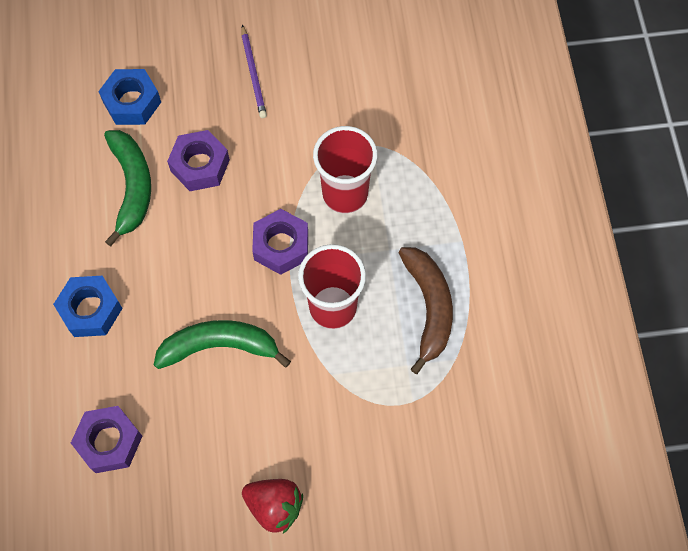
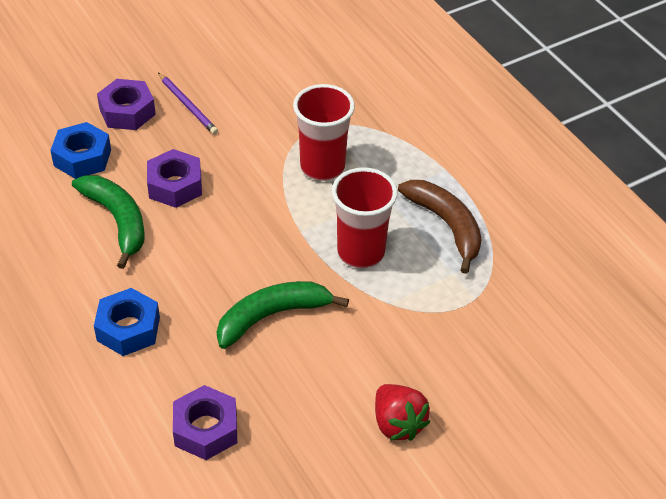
camera: 25 degrees left, 20 degrees down
(274, 506) = (397, 424): red strawberry -> red strawberry turned 60 degrees clockwise
(281, 246) = (286, 222): purple nut -> purple nut (127, 112)

